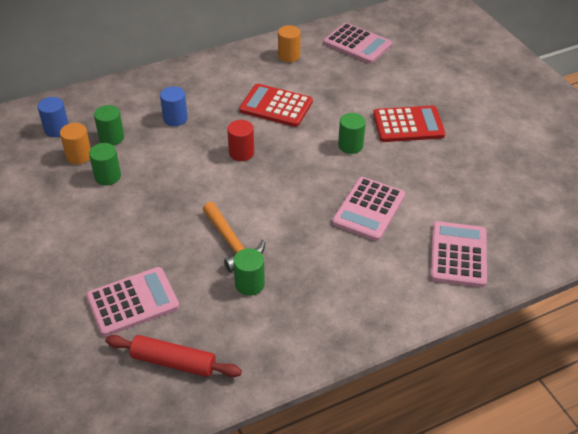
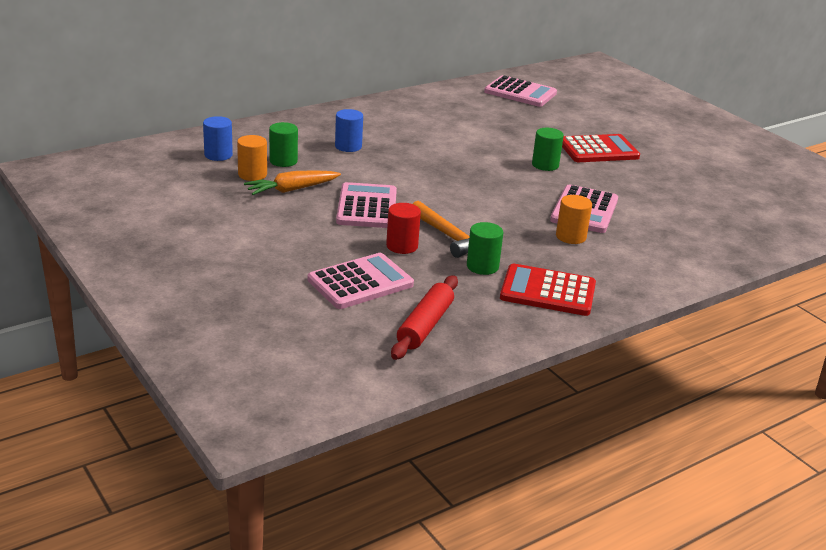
camera: 10 degrees left, 15 degrees down
(108, 176) = (291, 190): green cylinder -> orange carrot
(173, 362) = (425, 325): red rolling pin -> red rolling pin turned 75 degrees counterclockwise
(241, 153) = (431, 171): red cylinder -> red cylinder (402, 246)
(276, 106) = (453, 137): red calculator -> red calculator (548, 291)
(289, 56) = (451, 101): orange cylinder -> orange cylinder (570, 237)
(458, 254) = (690, 241): pink calculator -> pink calculator (367, 207)

